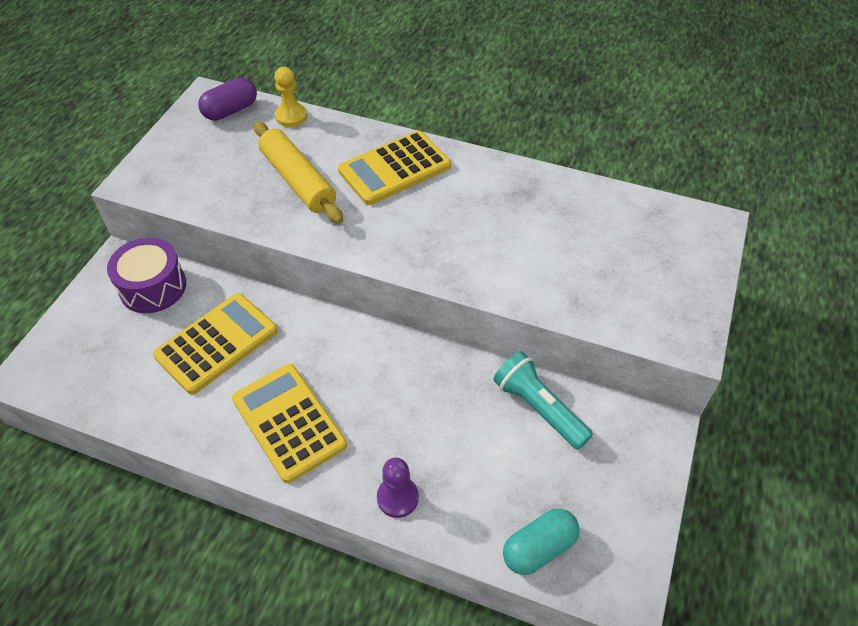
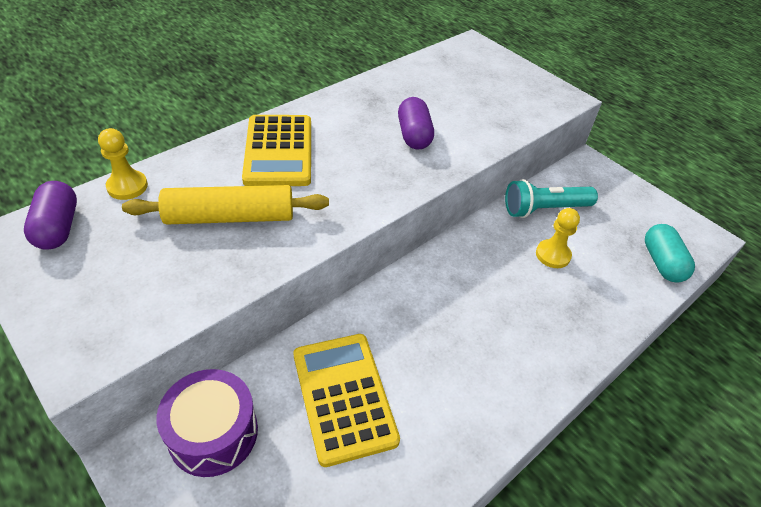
camera: 65 degrees left, 5 degrees down
(289, 422) = (479, 371): yellow calculator -> none
(397, 497) = (591, 324): purple pawn -> none
(472, 436) = (553, 255): none -> yellow pawn
(494, 241) = (414, 135): none -> purple capsule

